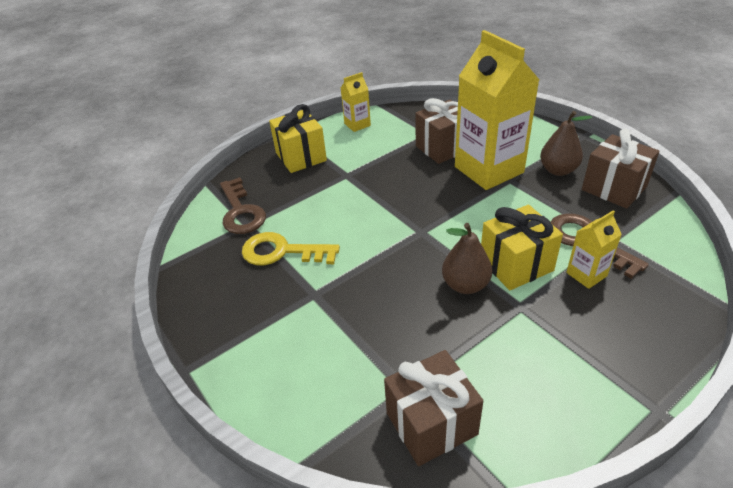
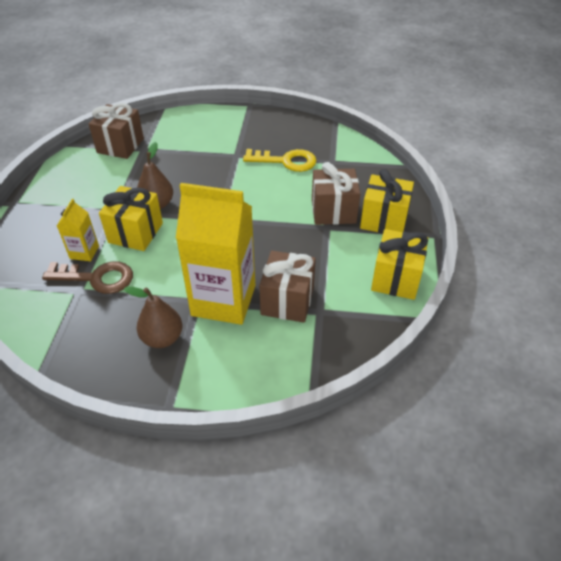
camera: 130 degrees right, 5 degrees up
(241, 212) = (349, 164): brown key -> none
(282, 252) = (286, 161): yellow key -> yellow key turned 45 degrees clockwise
(357, 124) = (396, 278): yellow carton -> yellow gift
(613, 188) = (99, 346): brown gift -> brown gift (333, 211)

